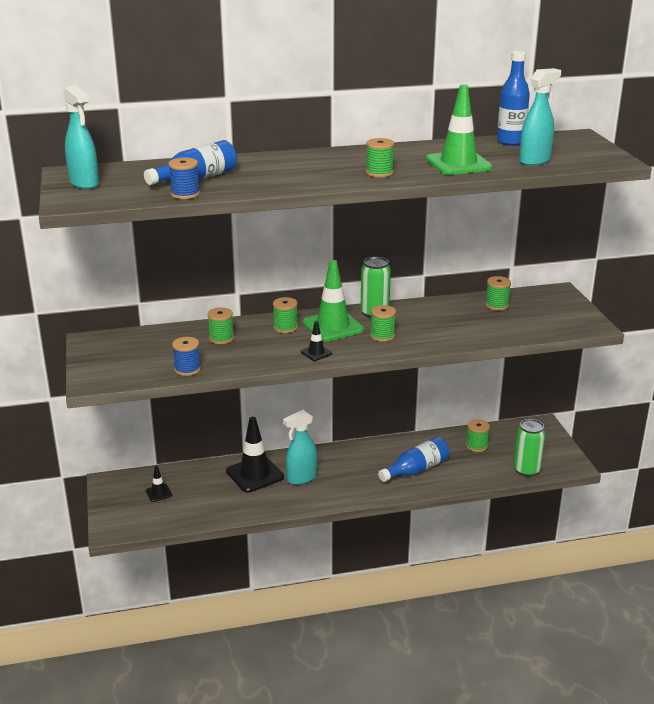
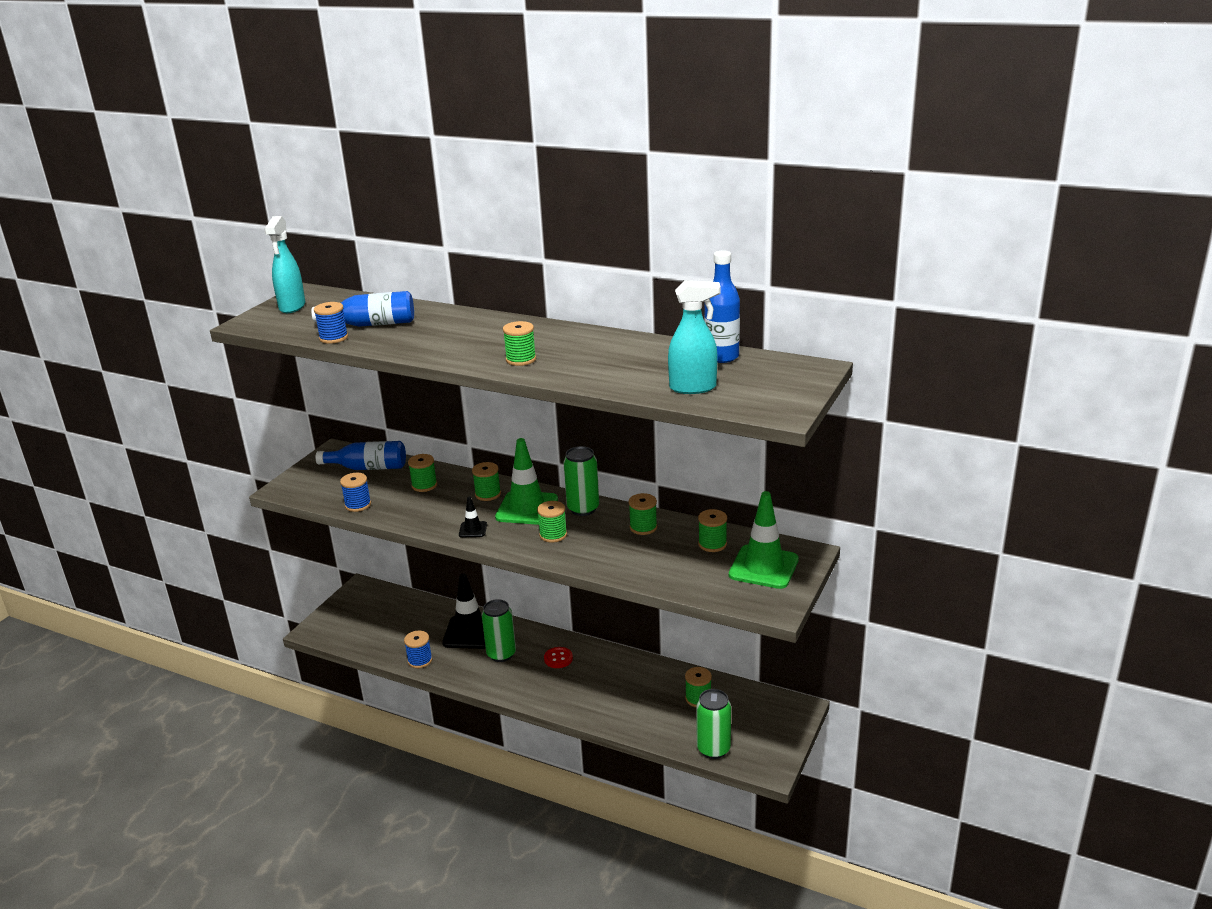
camera: 40 degrees right, 0 degrees up
(159, 493) = (381, 614): black traffic cone -> none
(241, 510) = (420, 660): none -> blue spool
(301, 478) = (501, 654): turquoise spray bottle -> green can
(348, 463) = (558, 658): none -> red button
(416, 470) = (608, 695): blue bottle -> blue bottle (368, 468)
(436, 311) = (643, 527): none -> green spool
(458, 164) = (612, 370): green traffic cone -> green traffic cone (763, 567)

